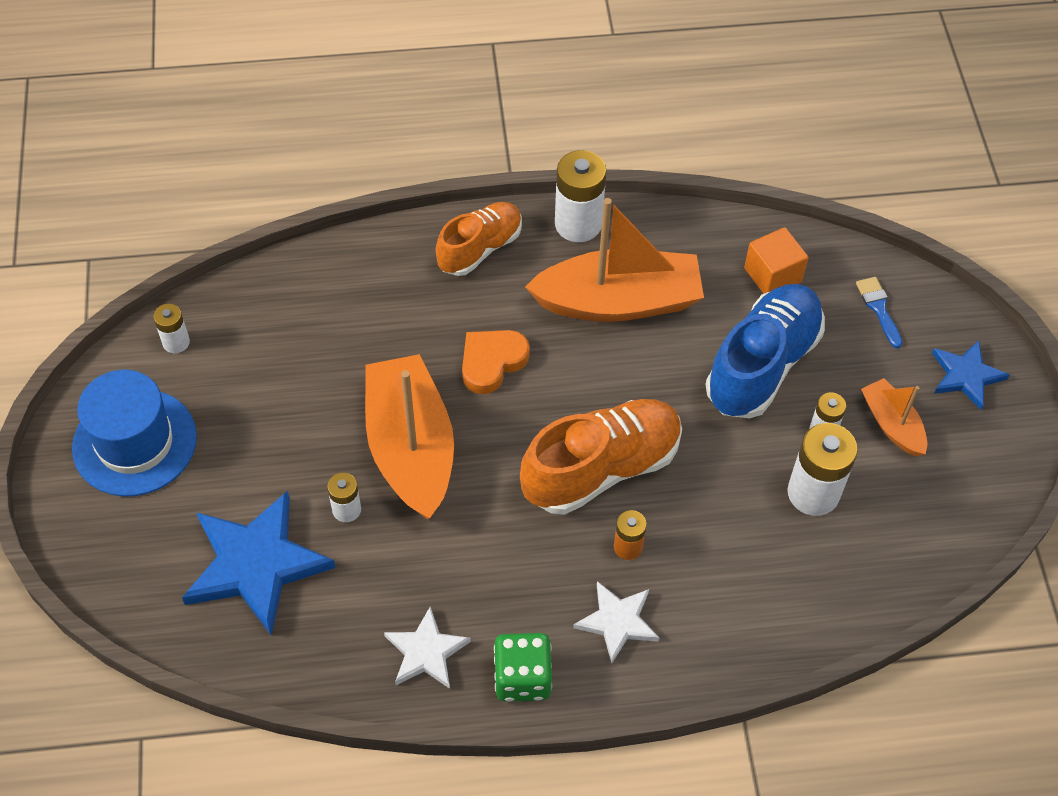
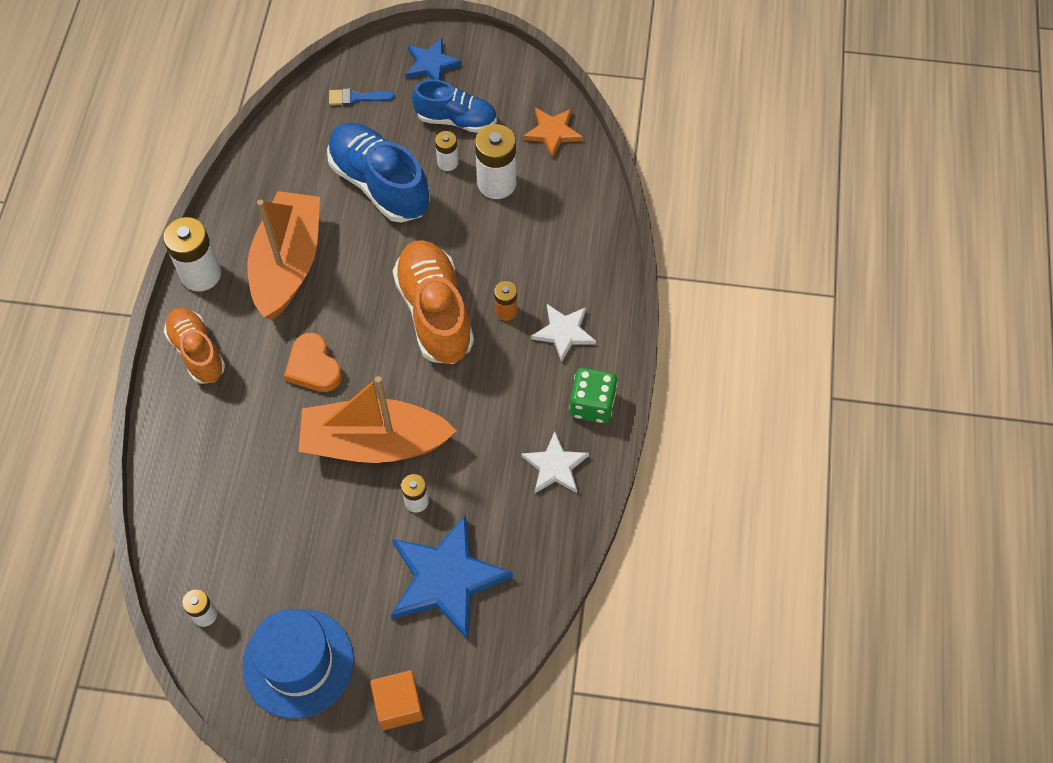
camera: 75 degrees left, 5 degrees up
(772, 275) = (302, 155): orange cube -> orange cube (398, 705)
(892, 424) = (456, 120): orange boat -> blue shoe
(919, 542) = (552, 132): none -> orange star

